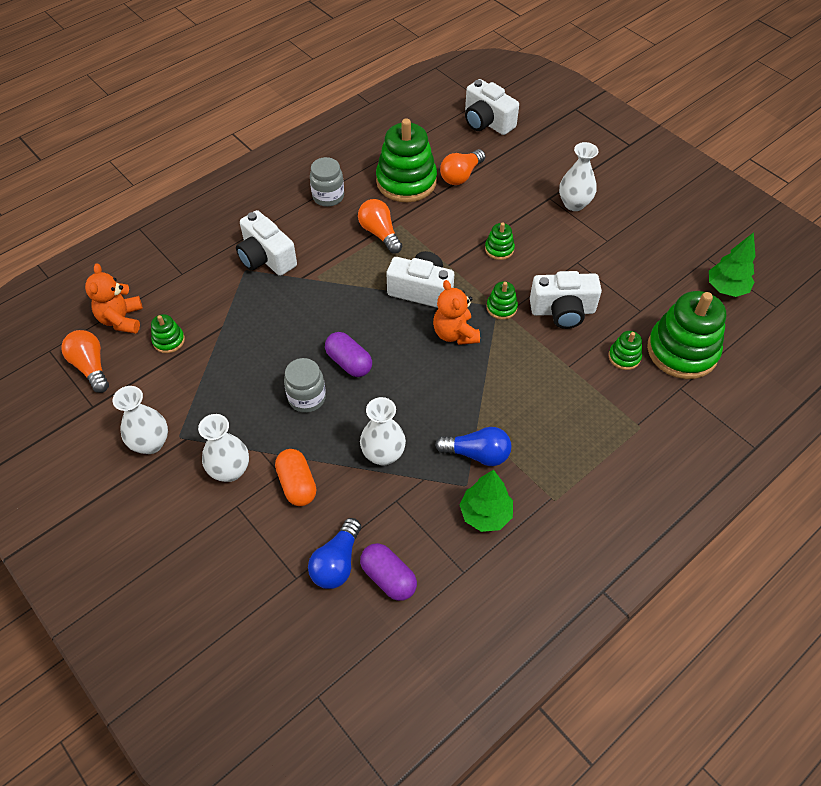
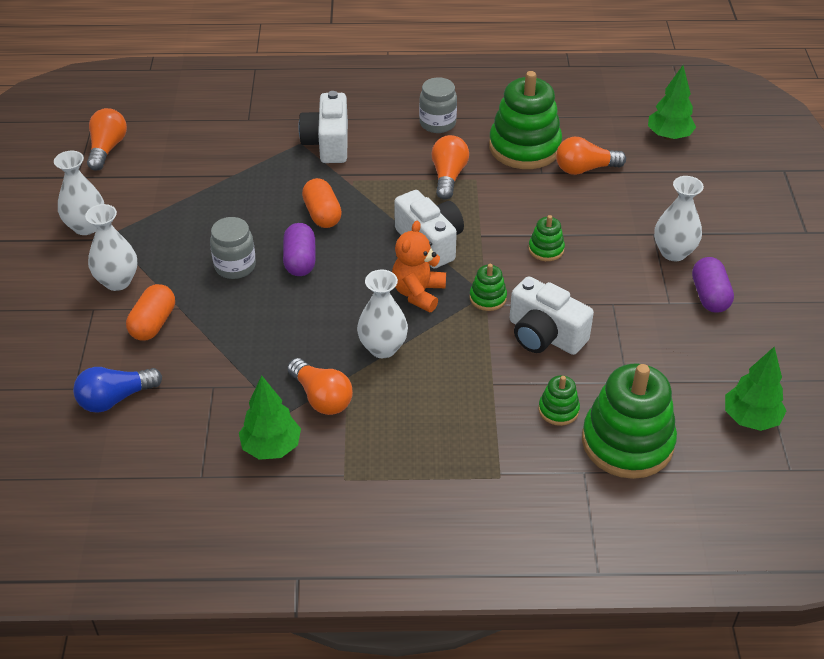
camera: 40 degrees right, 10 degrees down
(121, 319) = (166, 128): orange teddy bear -> none
(169, 340) = (182, 162): green stacking toy -> none
(324, 316) = (322, 214): none -> orange capsule
(383, 454) = (244, 346): white vase -> white vase (383, 348)
(388, 577) = (139, 437): purple capsule -> purple capsule (709, 296)
(477, 454) = (321, 398): blue light bulb -> orange light bulb
(487, 122) = (669, 136): white camera -> green tree

